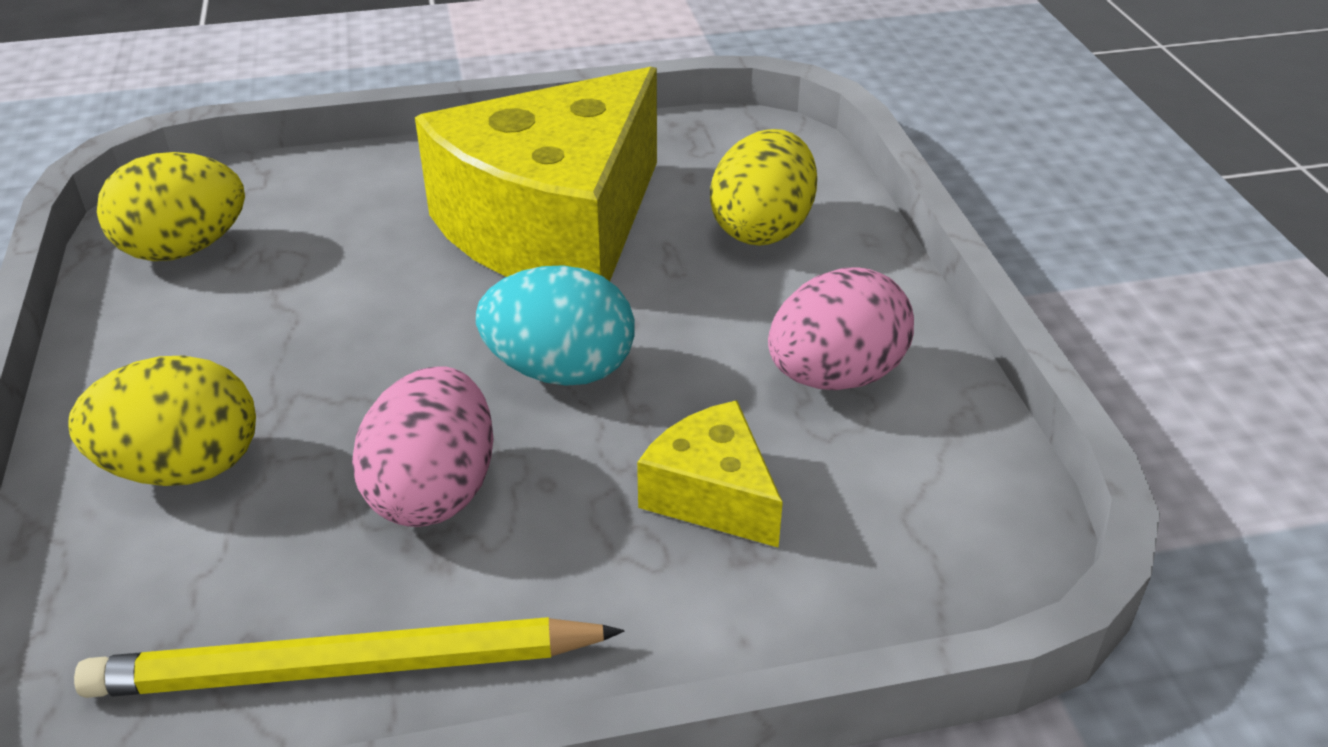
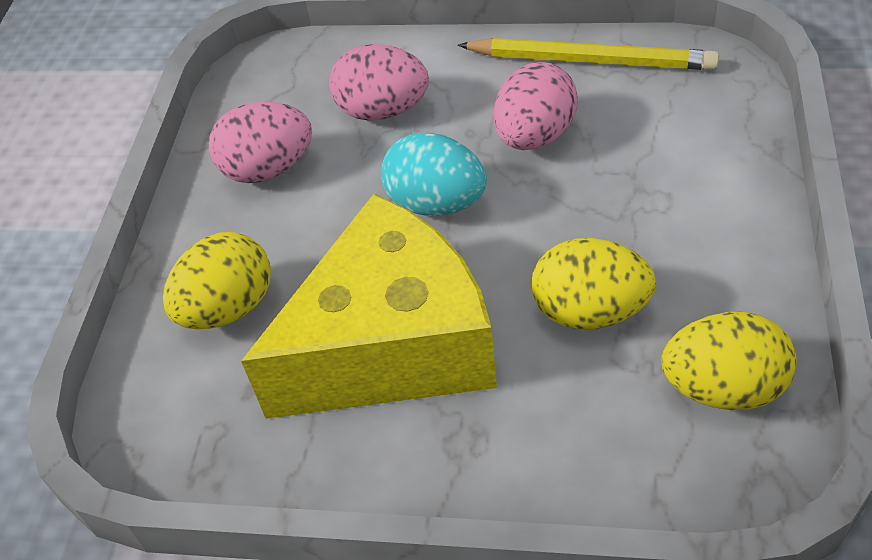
camera: 155 degrees left, 10 degrees up
(183, 467) = (687, 175): yellow egg -> yellow egg (590, 311)
(711, 495) = (383, 111): yellow cheese -> pink egg

